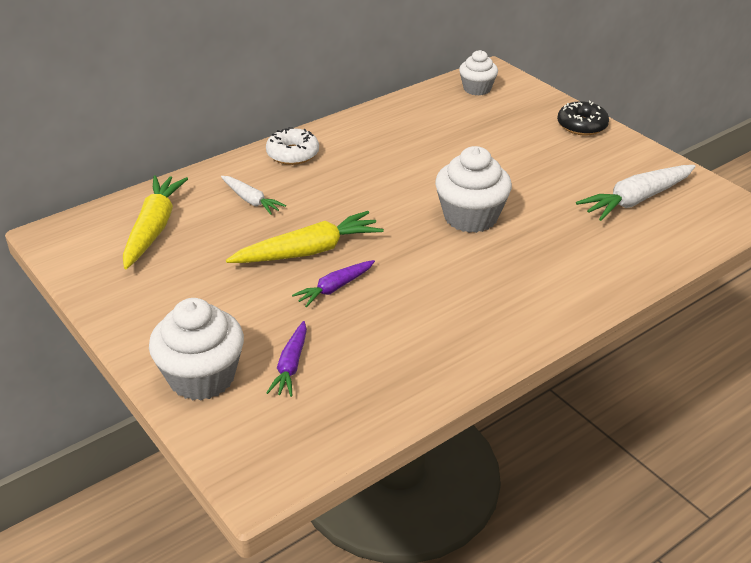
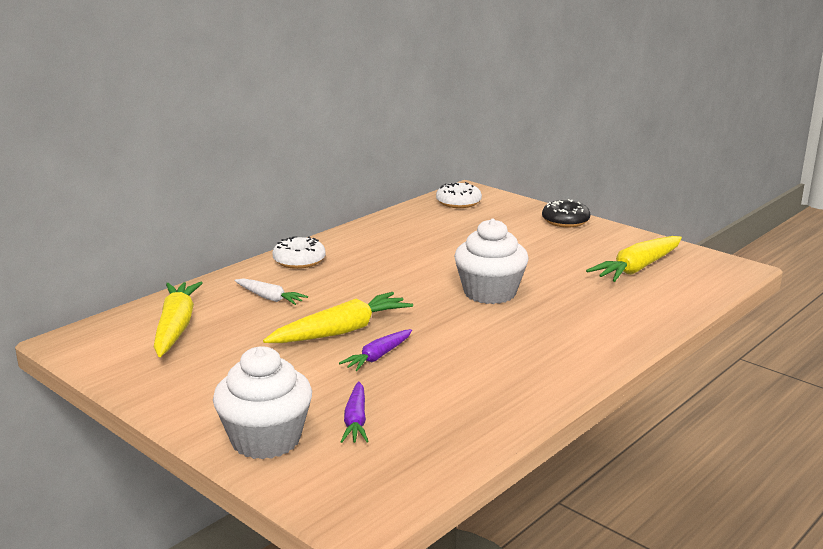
camera: 10 degrees left, 15 degrees down
(477, 89) = (458, 202): white cupcake -> white donut
(636, 200) = (637, 268): white carrot -> yellow carrot

